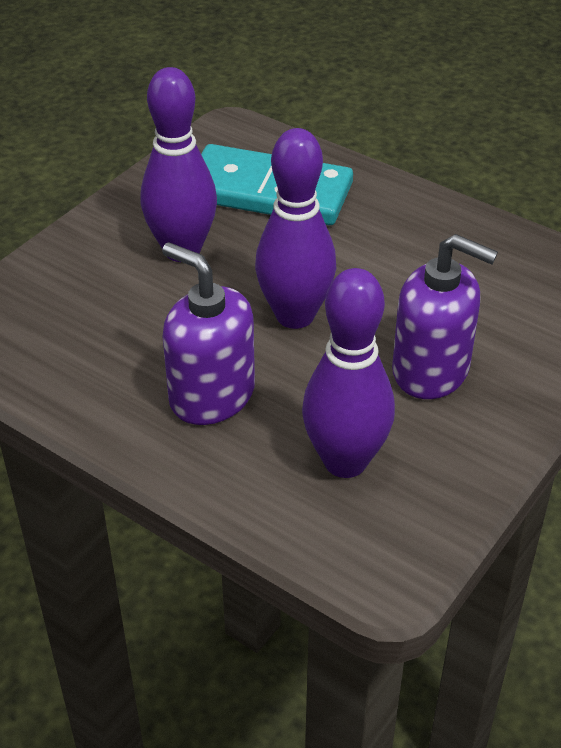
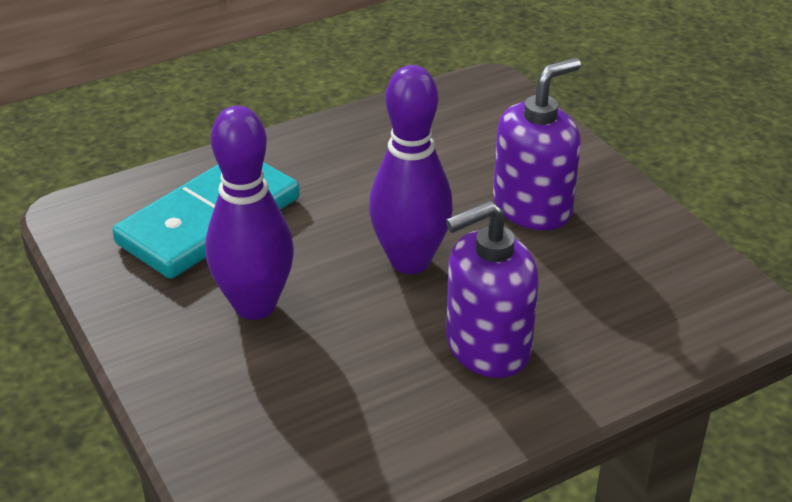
camera: 65 degrees left, 5 degrees down
(345, 461) = (616, 290): purple bowling pin -> none

